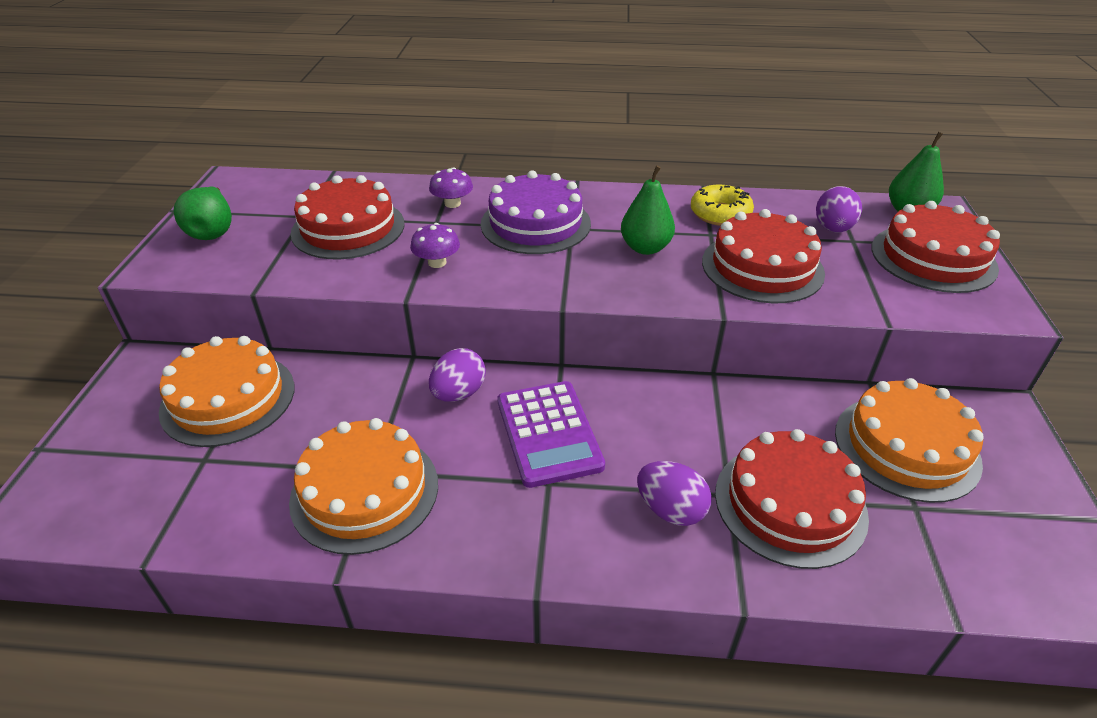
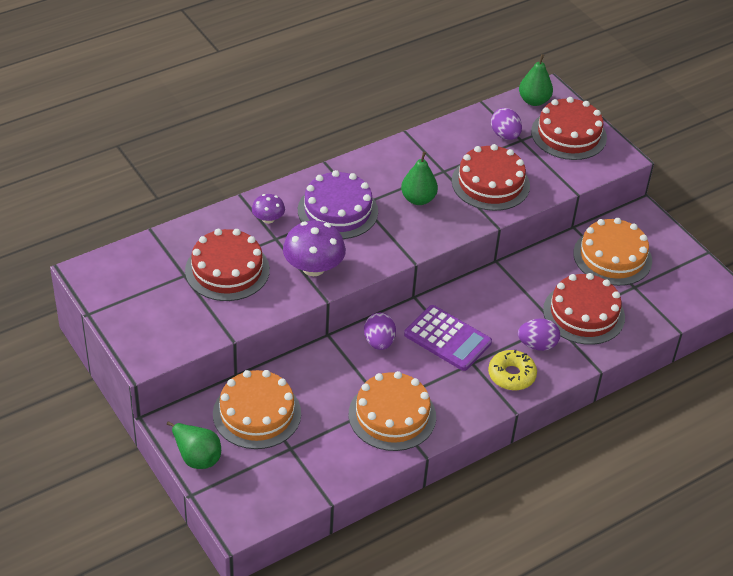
camera: 40 degrees left, 5 degrees up
(213, 231) = (142, 316): green pear -> green pear (196, 456)
(437, 262) = (313, 267): purple mushroom -> purple mushroom, size x1.82
(720, 214) = (435, 151): yellow donut -> yellow donut (511, 375)

